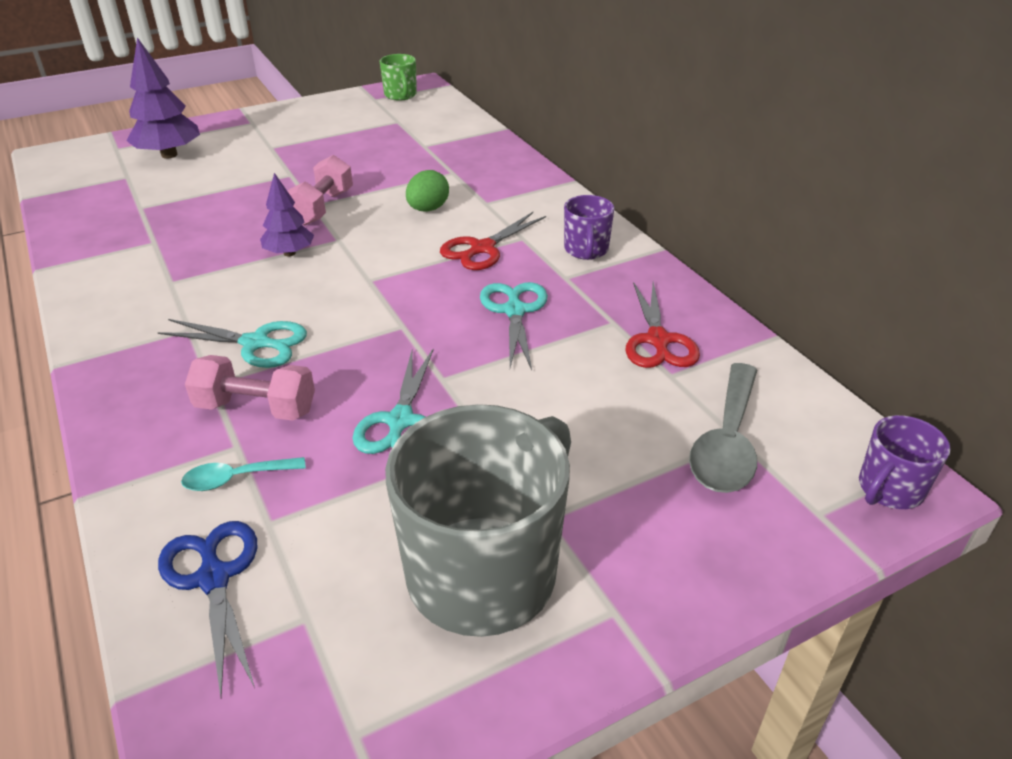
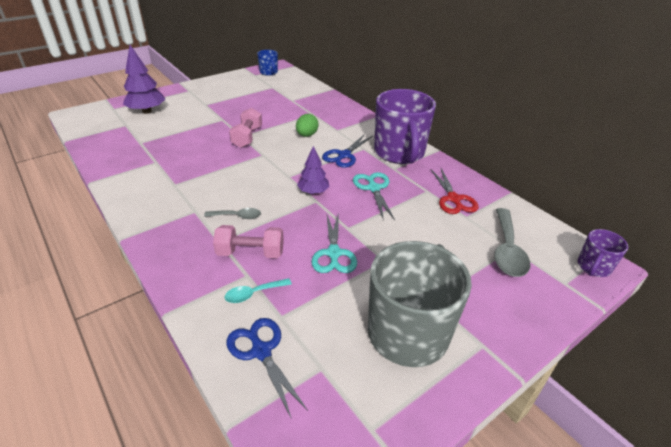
camera: 10 degrees left, 0 degrees up
(256, 343) = (237, 216): turquoise scissors -> grey spoon
(289, 253) = (238, 164): purple tree -> purple tree (313, 192)
(400, 95) = (269, 72): green mug -> blue mug
(482, 249) = (344, 155): red scissors -> blue scissors
(586, 250) = (399, 153): purple mug -> purple mug, size x2.12

